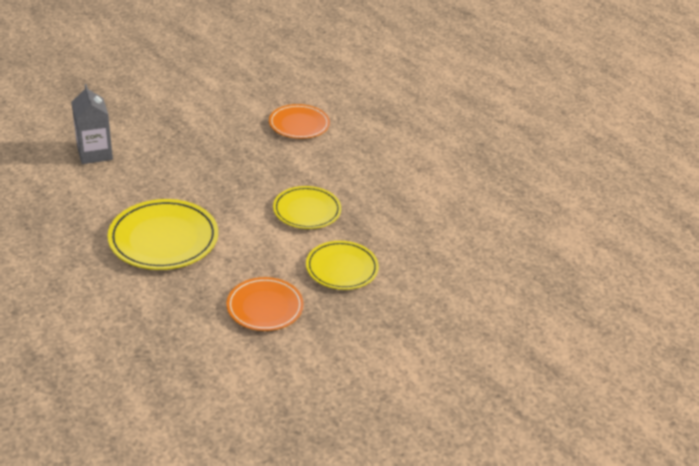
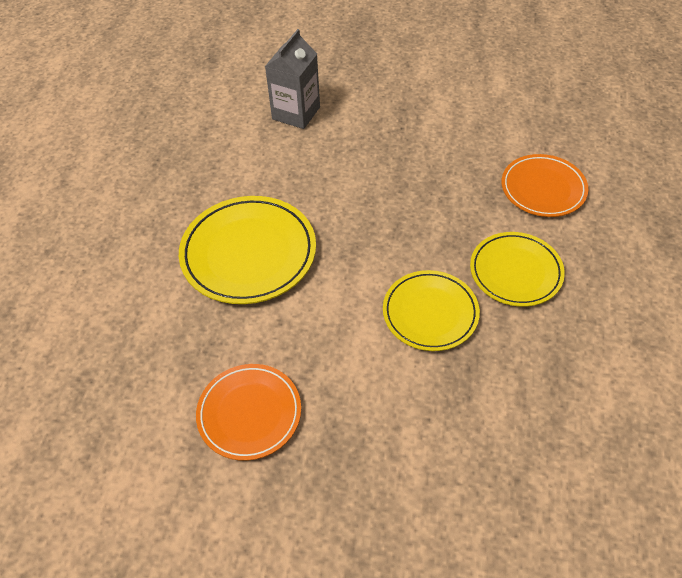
camera: 50 degrees right, 15 degrees up
(341, 268) = (386, 423): yellow plate -> yellow plate (515, 272)

